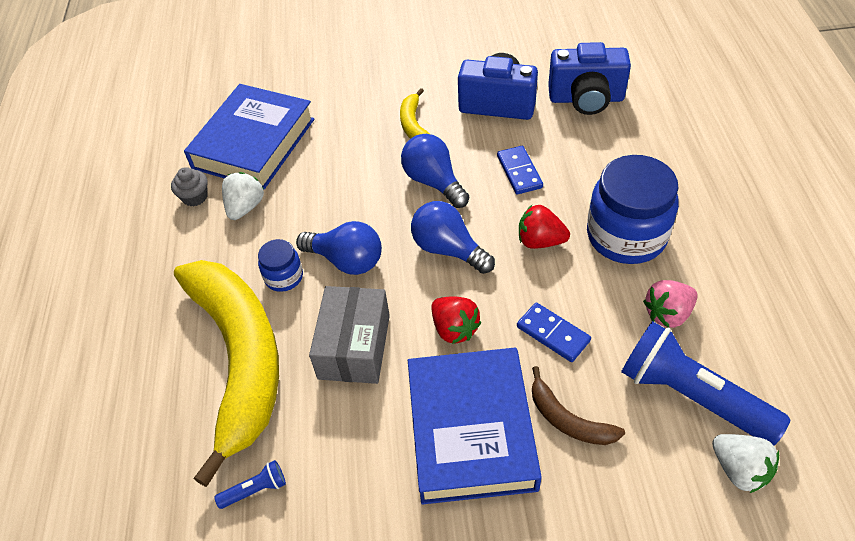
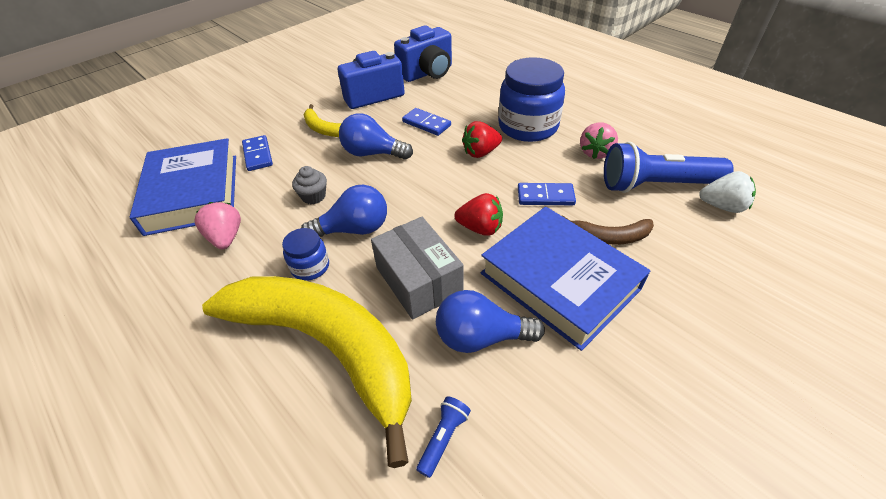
camera: 40 degrees left, 5 degrees down
(195, 197) = (166, 254): grey cupcake -> grey cupcake (313, 196)
(245, 207) = (226, 238): white strawberry -> pink strawberry
(333, 127) = (257, 155): none -> blue domino
(448, 249) = (425, 185): blue light bulb -> blue light bulb (481, 337)

